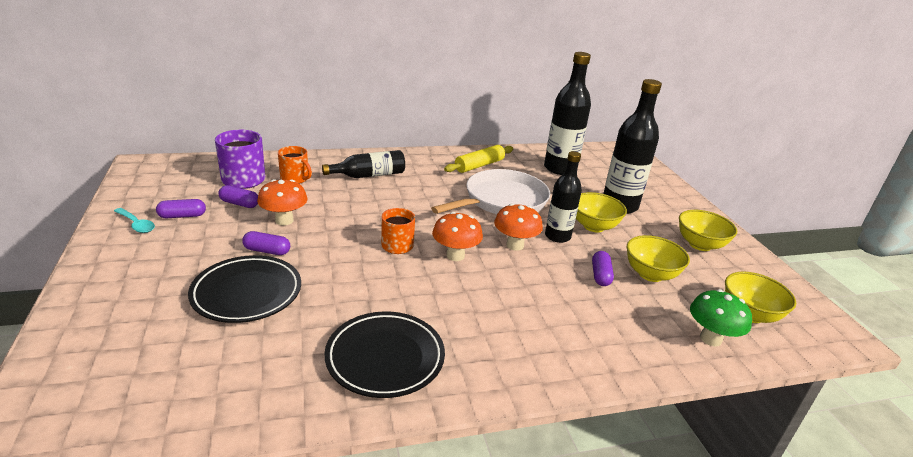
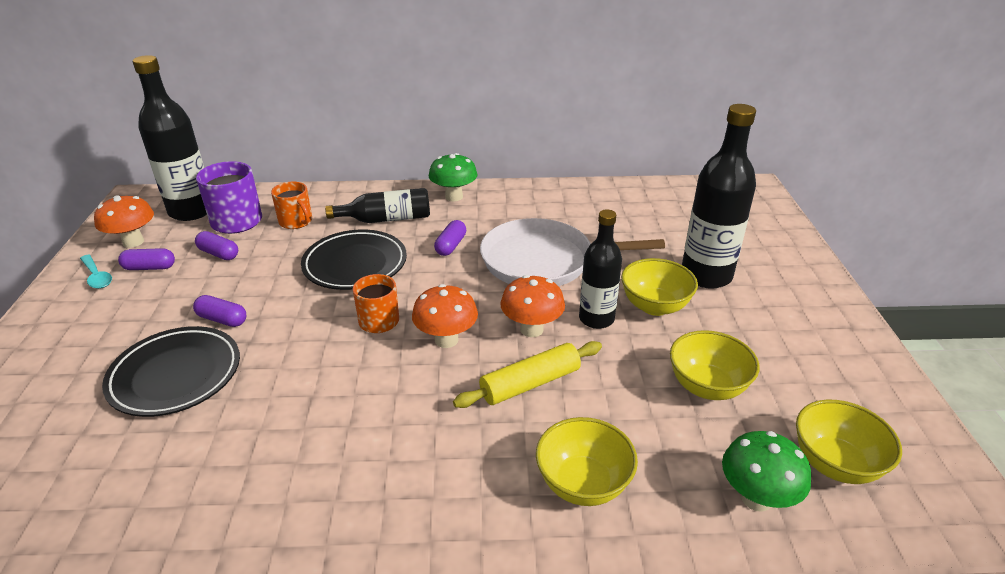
camera: 15 degrees right, 5 degrees up
(284, 220) = (259, 279): orange mushroom -> orange mushroom (133, 242)
(385, 358) = (296, 481): black plate -> black plate (355, 264)
(415, 159) = (454, 197): none -> green mushroom
(479, 165) = (534, 208): yellow rolling pin -> yellow rolling pin (530, 384)
(502, 200) = (543, 261): white pan -> white pan turned 150 degrees counterclockwise
(560, 168) = (643, 215): black bottle -> black bottle (191, 211)
(600, 275) = (632, 383): purple capsule -> purple capsule (451, 246)
(700, 245) = (803, 344): yellow bowl -> yellow bowl (583, 484)

